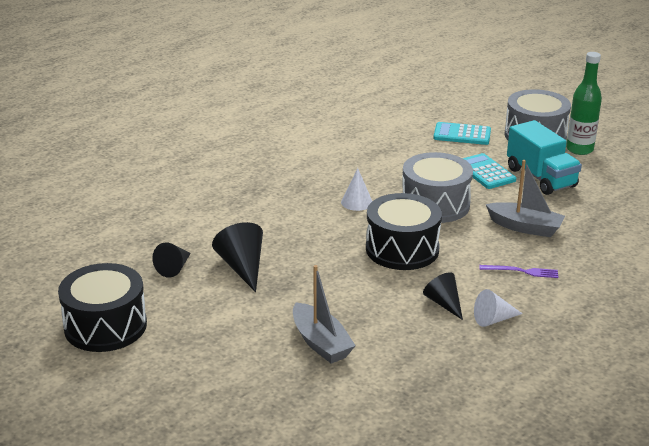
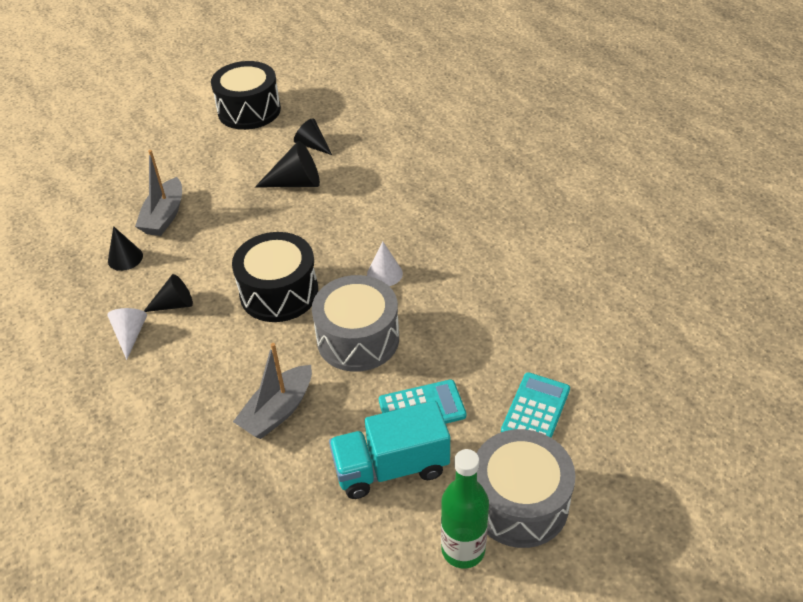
camera: 105 degrees right, 15 degrees up
(320, 343) = (164, 216): grey boat -> grey boat turned 60 degrees counterclockwise
(395, 352) = (125, 258): none -> black cone
(522, 271) = (194, 381): purple fork -> none

